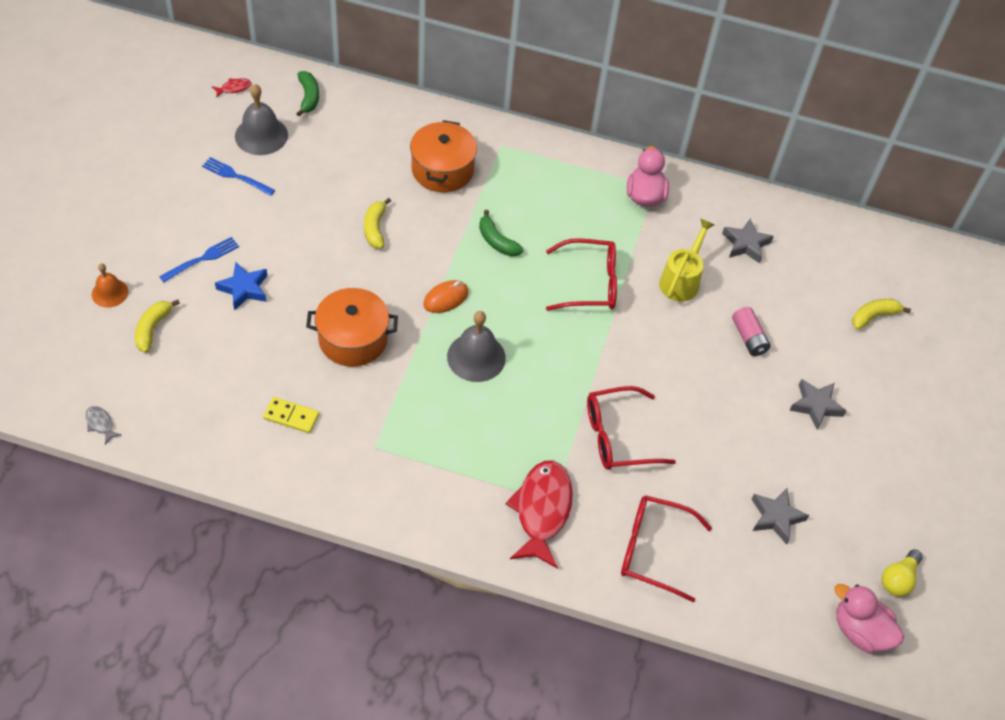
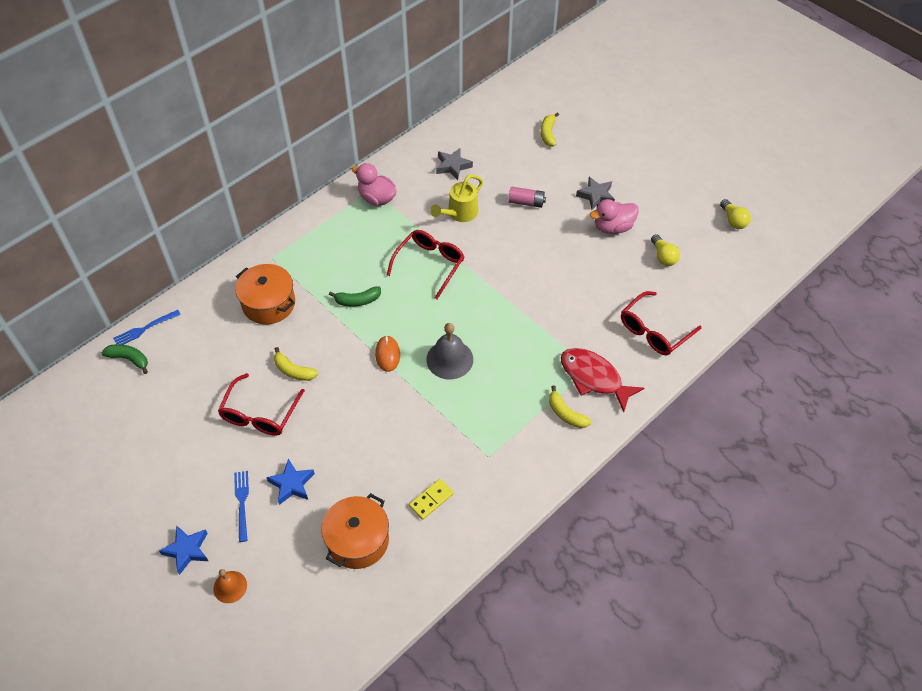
camera: 55 degrees left, 0 degrees up
(100, 424) = (358, 642): grey fish -> none
(131, 242) = (187, 550): none -> blue star
(153, 329) = (288, 567): yellow banana -> yellow banana (566, 414)
(234, 88) = (77, 408): red fish -> none
(236, 176) = (173, 444): blue fork -> blue fork (145, 329)
(261, 135) = (144, 409): grey bell -> none
(353, 339) = (386, 429): orange pot -> orange pot (358, 540)
(617, 436) = (560, 309): red glasses -> red glasses (259, 414)
(681, 280) = (459, 213): yellow watering can -> yellow watering can turned 105 degrees counterclockwise
(776, 517) = (663, 256): grey star -> yellow light bulb
(860, 631) = (757, 256): pink duck -> pink duck (613, 227)

